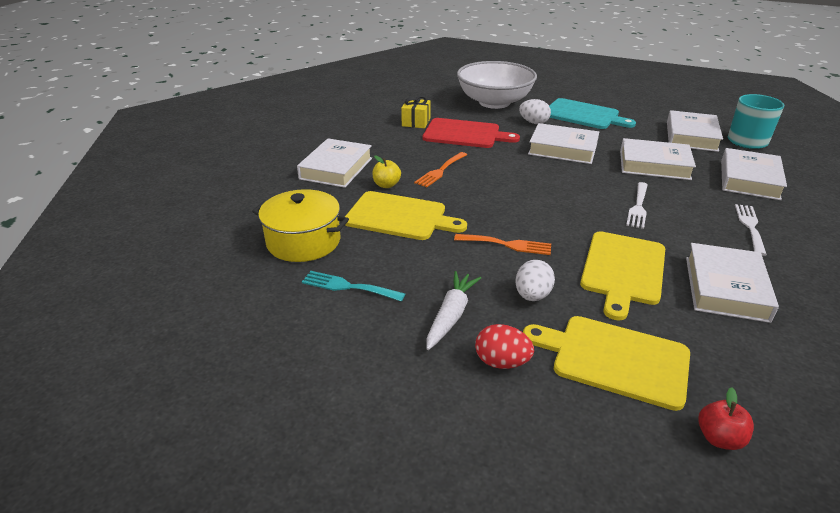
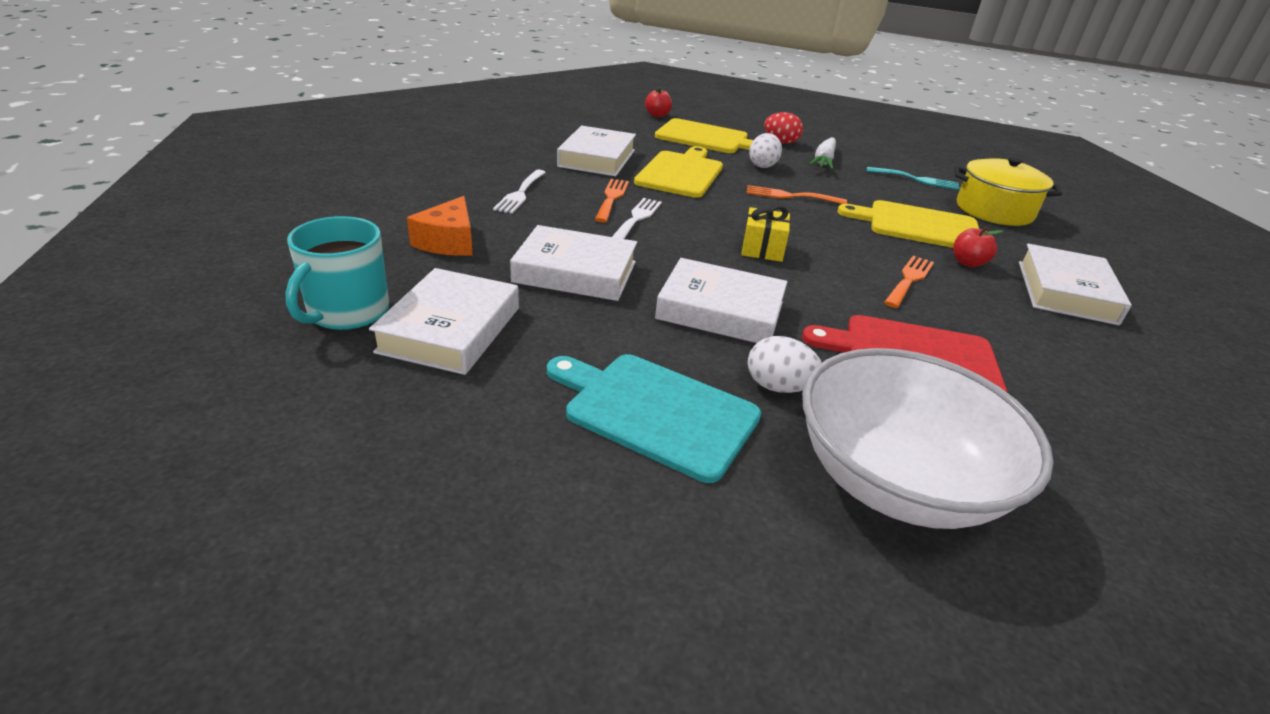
camera: 175 degrees right, 0 degrees up
(386, 185) = (967, 263): yellow apple -> red apple
(416, 122) = (1039, 399): yellow gift -> yellow gift (762, 249)
(671, 227) = (611, 198): none -> orange fork
(749, 179) = (449, 242): white book -> orange cheese

